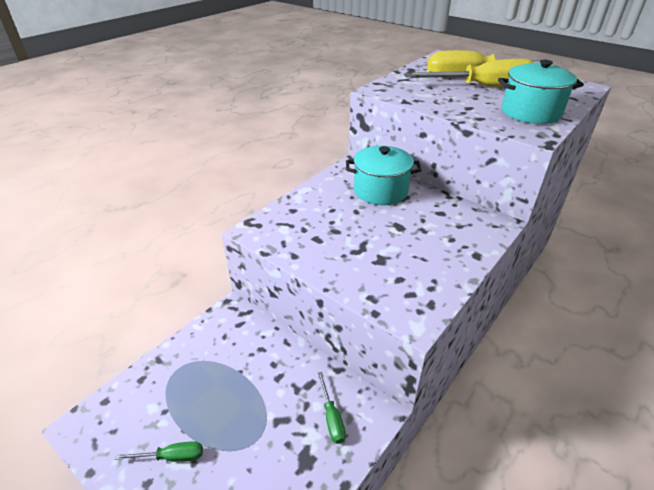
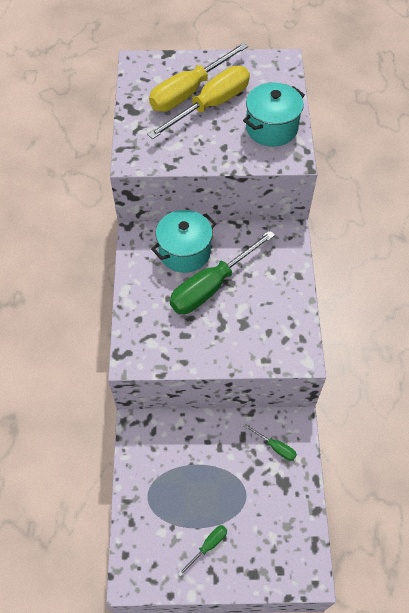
camera: 40 degrees left, 20 degrees up
(380, 221) = (211, 286): none -> green screwdriver

